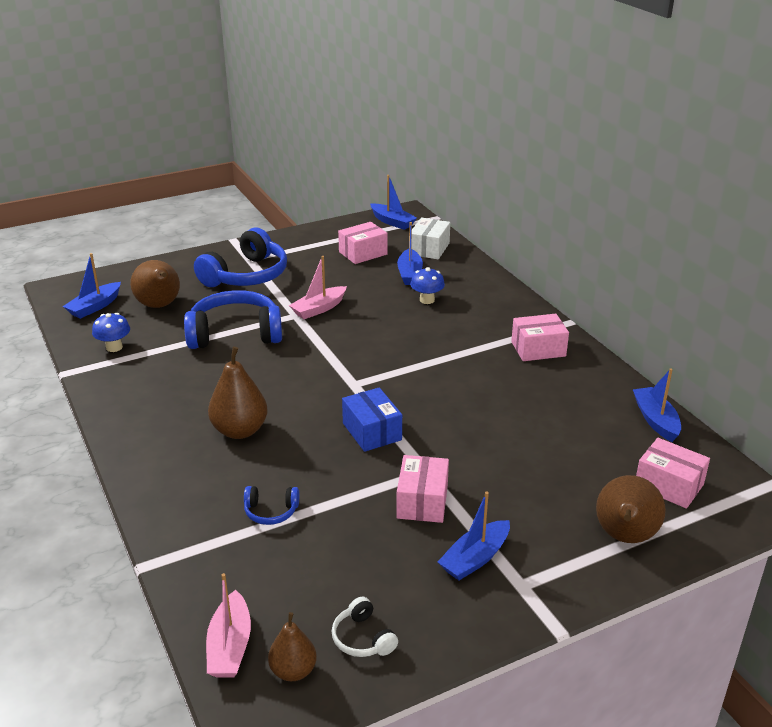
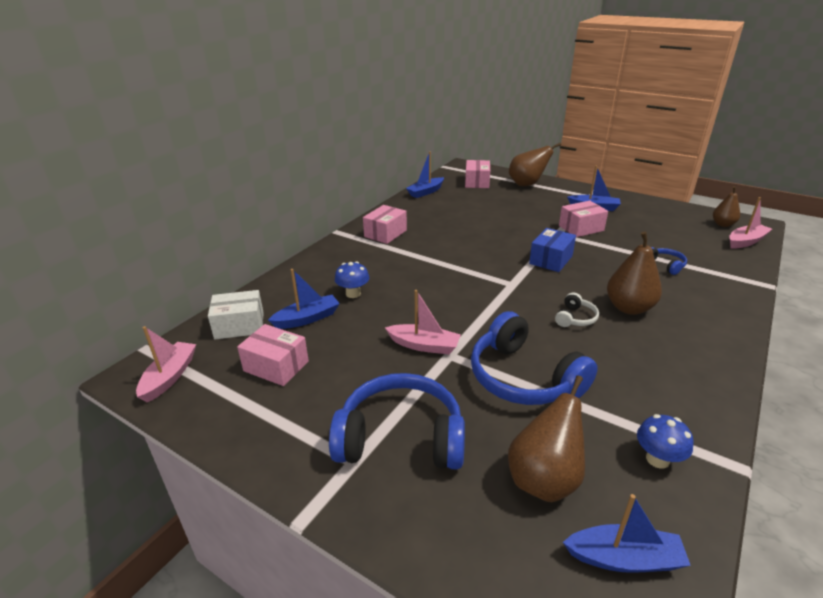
camera: 120 degrees left, 0 degrees up
(363, 638) = (679, 216): white headphones -> white headphones (575, 318)
(392, 222) = (169, 377): blue boat -> pink boat
(538, 349) = (385, 233): pink box -> pink box turned 75 degrees clockwise

